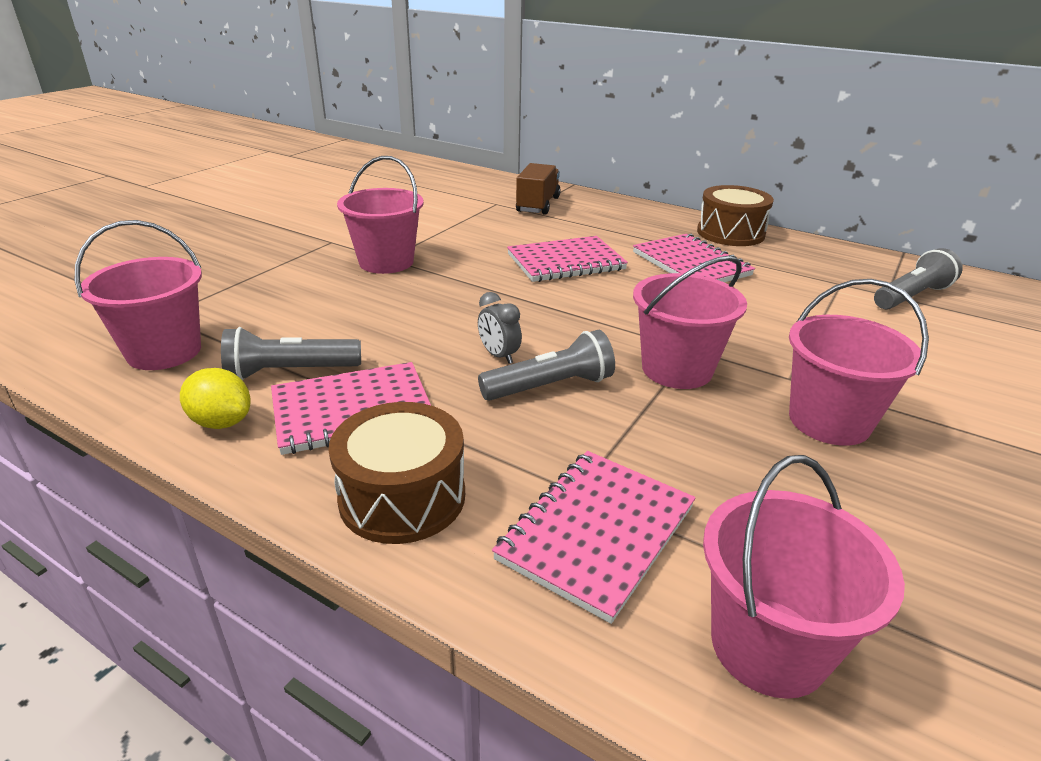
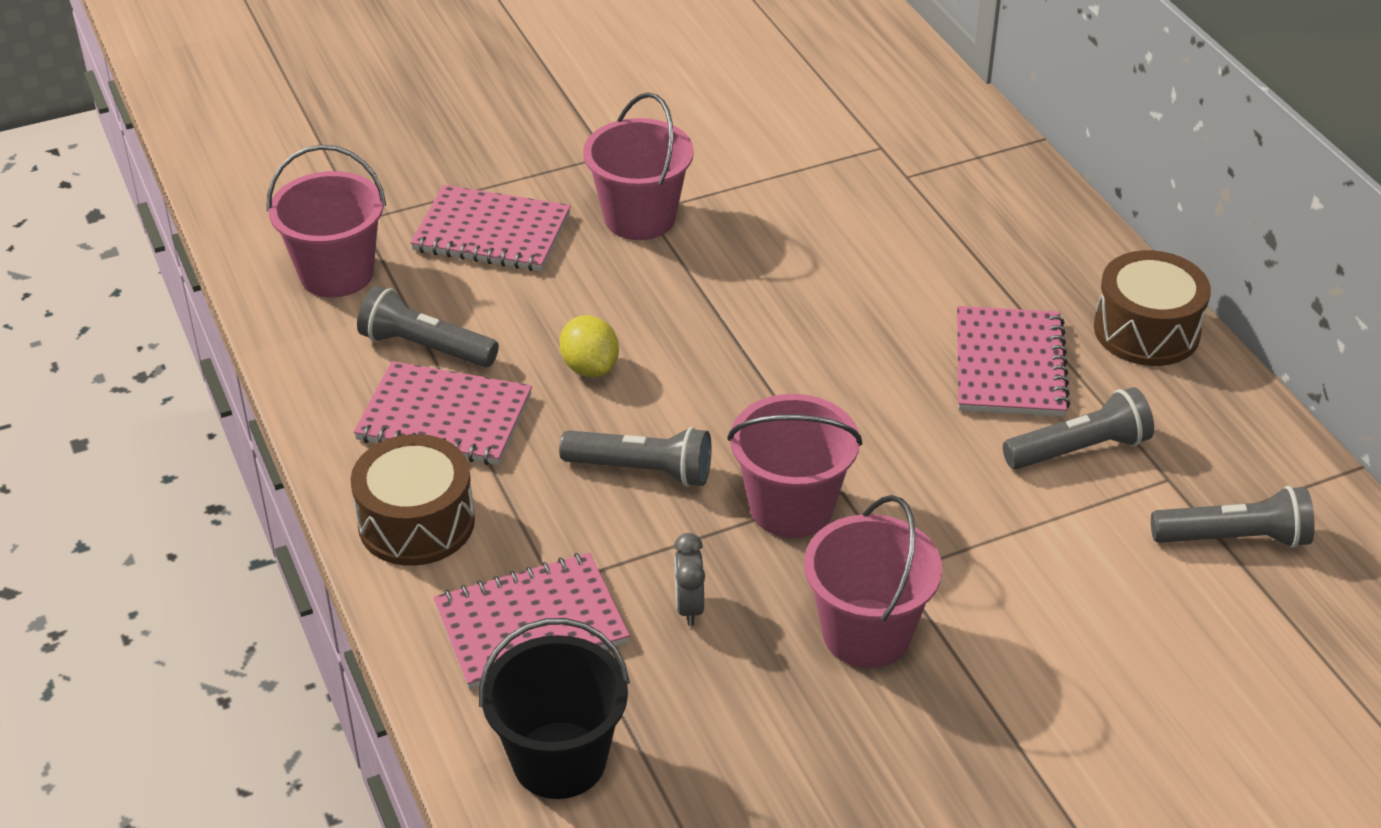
camera: 35 degrees right, 10 degrees up
(222, 422) = (334, 382): yellow lemon -> yellow lemon (590, 367)
(499, 356) = (631, 410): grey clock -> grey clock (689, 607)
(538, 205) = (936, 170): brown truck -> none
(565, 262) = (851, 299): pink notebook -> pink notebook (492, 233)
(768, 645) = (559, 760): pink bucket -> black bucket
(781, 286) = (1079, 449): none -> grey flashlight

